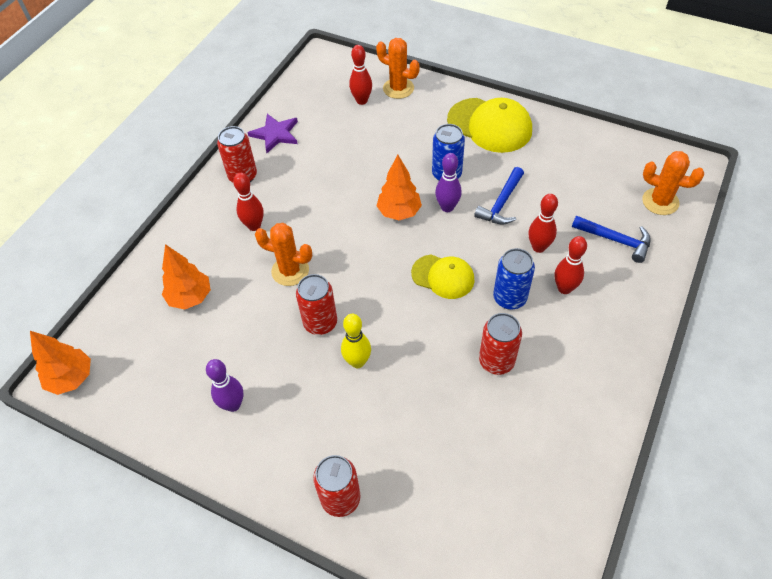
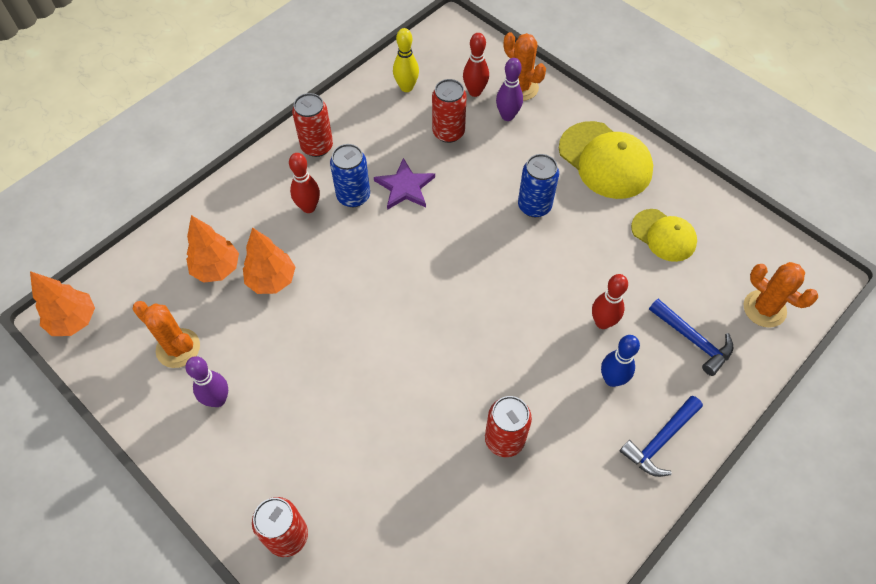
camera: 15 degrees right, 5 degrees up
(275, 134) = (368, 107): purple star -> purple star (405, 187)
(290, 271) = (327, 269): orange cactus -> orange cactus (178, 348)
(320, 323) = (337, 337): red can -> red can (448, 132)
(357, 362) = (359, 393): yellow bowling pin -> yellow bowling pin (406, 87)
(399, 212) = (465, 236): orange tree -> orange tree (272, 280)
(443, 276) = (484, 325): yellow cap -> yellow cap (663, 235)
(447, 207) = (520, 245): purple bowling pin -> purple bowling pin (507, 116)
(501, 203) = (582, 258): blue hammer -> blue hammer (660, 440)
(509, 298) = (547, 372): blue can -> blue can (353, 196)
(564, 288) = (612, 379): red bowling pin -> blue bowling pin

